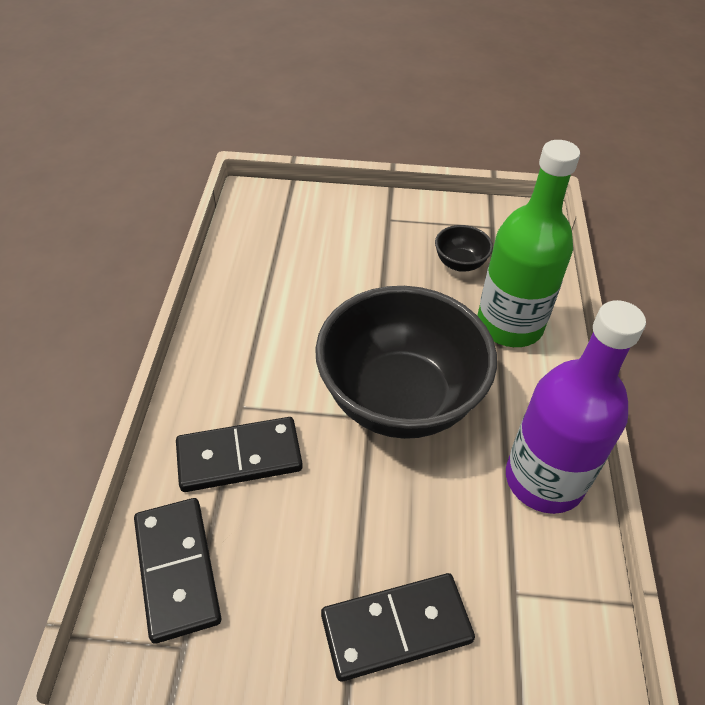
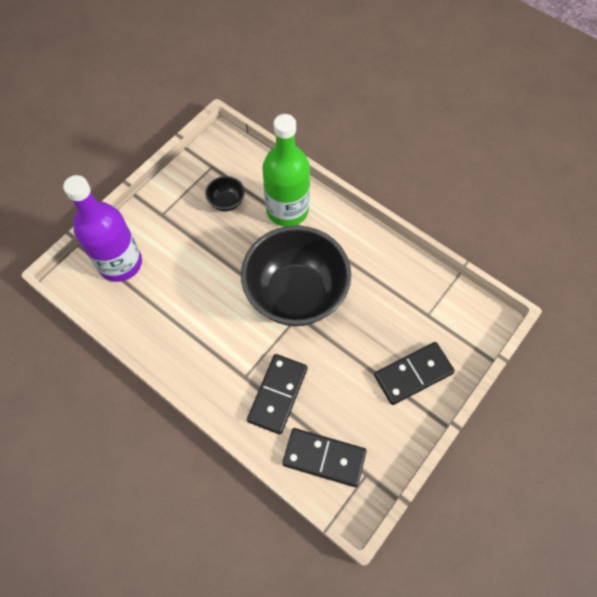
camera: 55 degrees left, 15 degrees up
(396, 627) = (413, 374): black domino -> black domino turned 45 degrees clockwise
(544, 479) = (384, 262): purple bottle -> purple bottle (120, 263)

